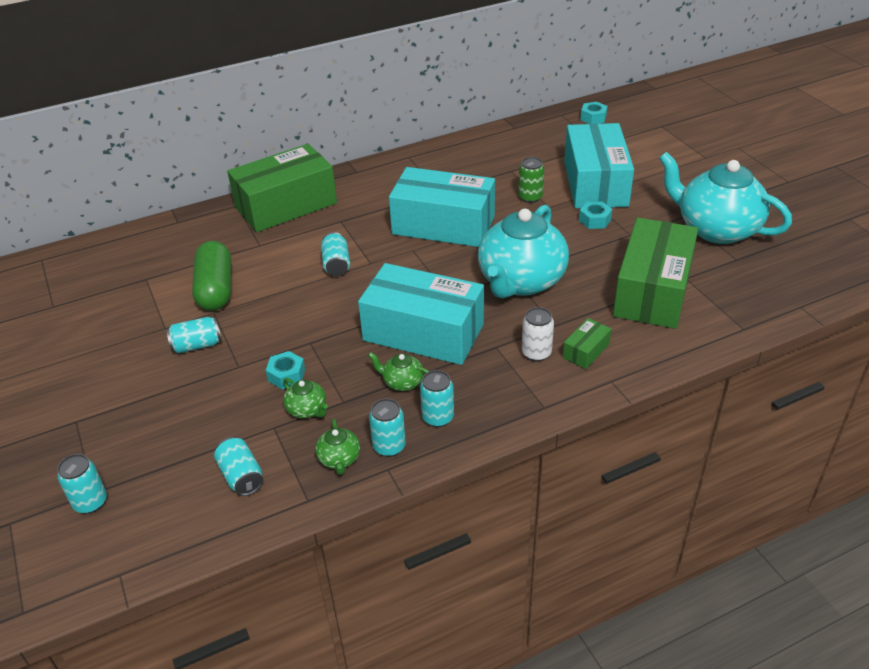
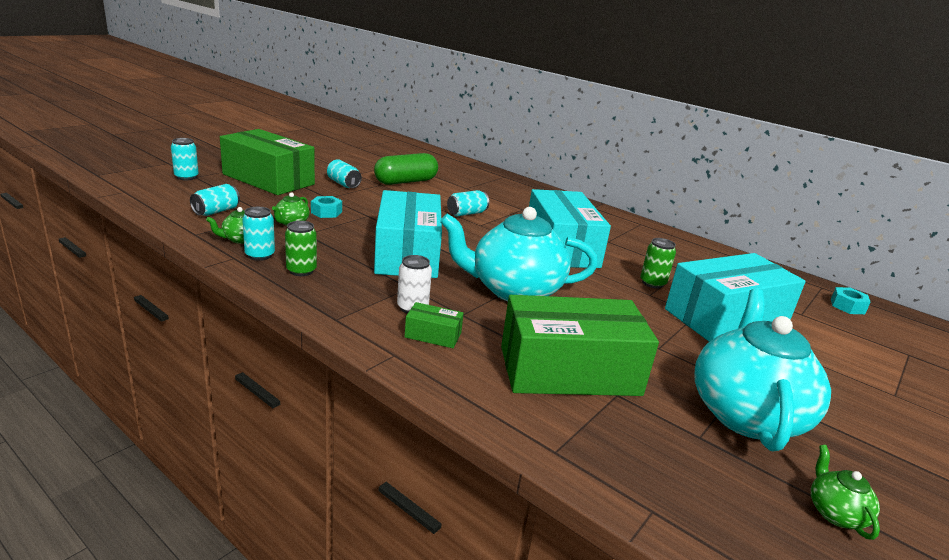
camera: 60 degrees right, 15 degrees down
(286, 205) = (521, 190): green box -> green box (268, 179)
(402, 382) = (339, 252): green teapot -> green teapot (835, 513)
(438, 417) = (301, 271): turquoise can -> green can
(594, 220) = (658, 322): turquoise nut -> none

